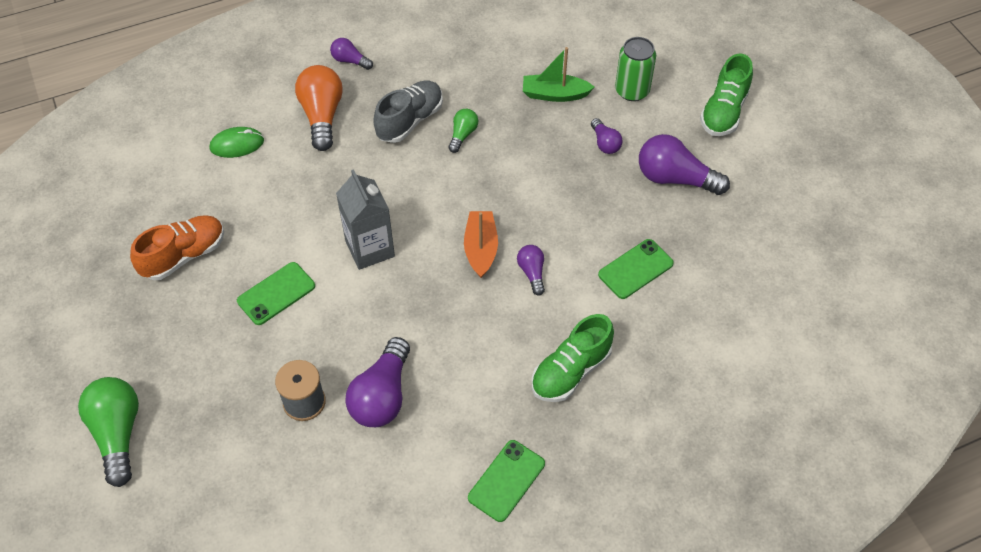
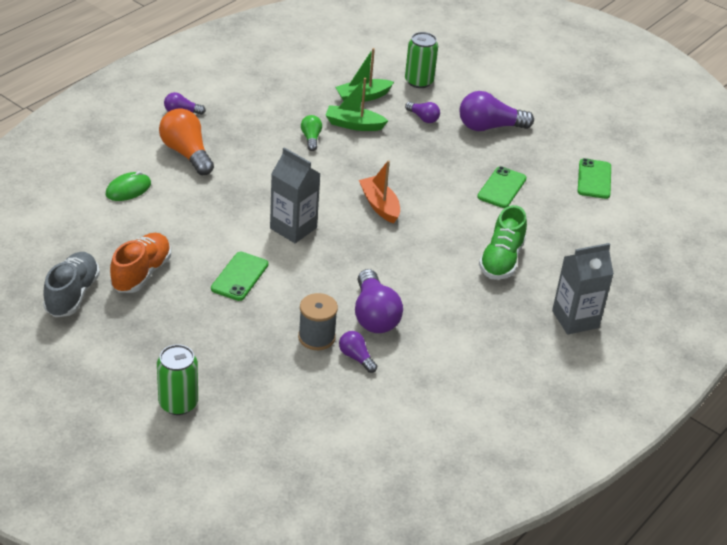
camera: 30 degrees left, 15 degrees down
(118, 433) = (178, 403): green light bulb -> green can
(410, 121) = (262, 139): grey shoe -> grey shoe (72, 295)
(506, 480) = (504, 337): green phone -> green phone (594, 179)
(521, 130) = (354, 125): none -> green boat
(532, 273) = (429, 210): purple light bulb -> purple light bulb (356, 357)
(605, 486) = (575, 319): none -> grey carton
(724, 112) = (494, 79): green shoe -> none

